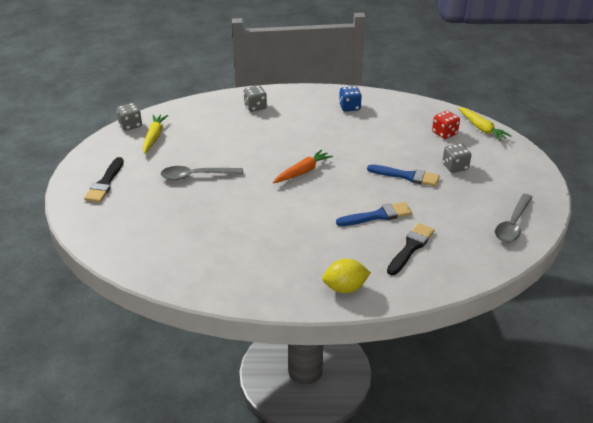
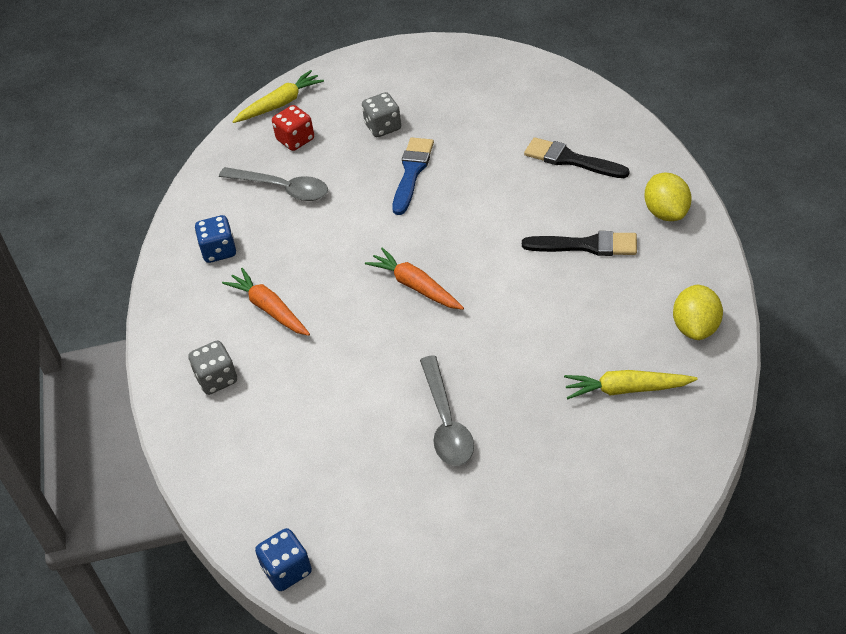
camera: 90 degrees left, 10 degrees up
(105, 183) = (488, 556): black brush -> black brush (586, 245)
(130, 125) = (287, 570): grey dice -> blue dice
(154, 137) = (328, 517): yellow carrot -> yellow carrot (626, 389)
(230, 284) = (696, 327): none -> yellow lemon
(300, 122) = (269, 309): none -> orange carrot
(377, 215) = (510, 195): blue brush -> none
(512, 224) = (502, 76): grey spoon -> grey spoon (282, 189)

